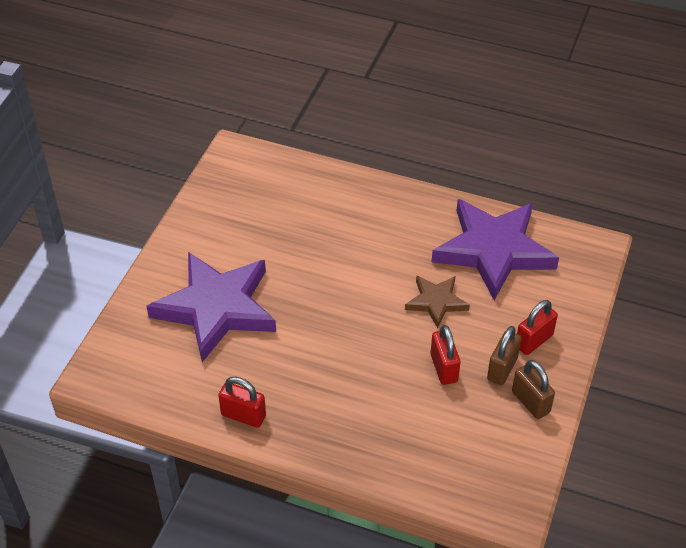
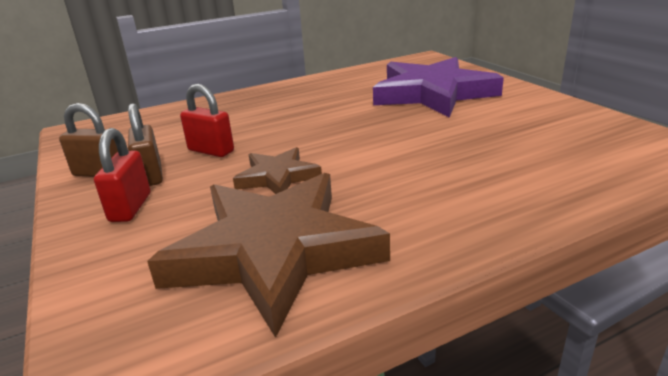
camera: 135 degrees right, 20 degrees down
(243, 415) = (321, 81): red padlock -> none
(493, 250) = (274, 251): purple star -> brown star

